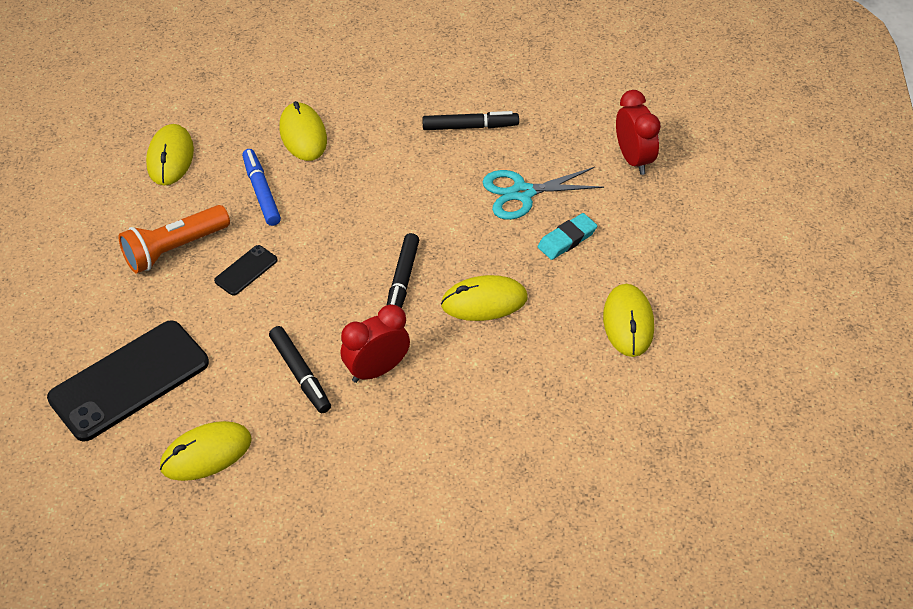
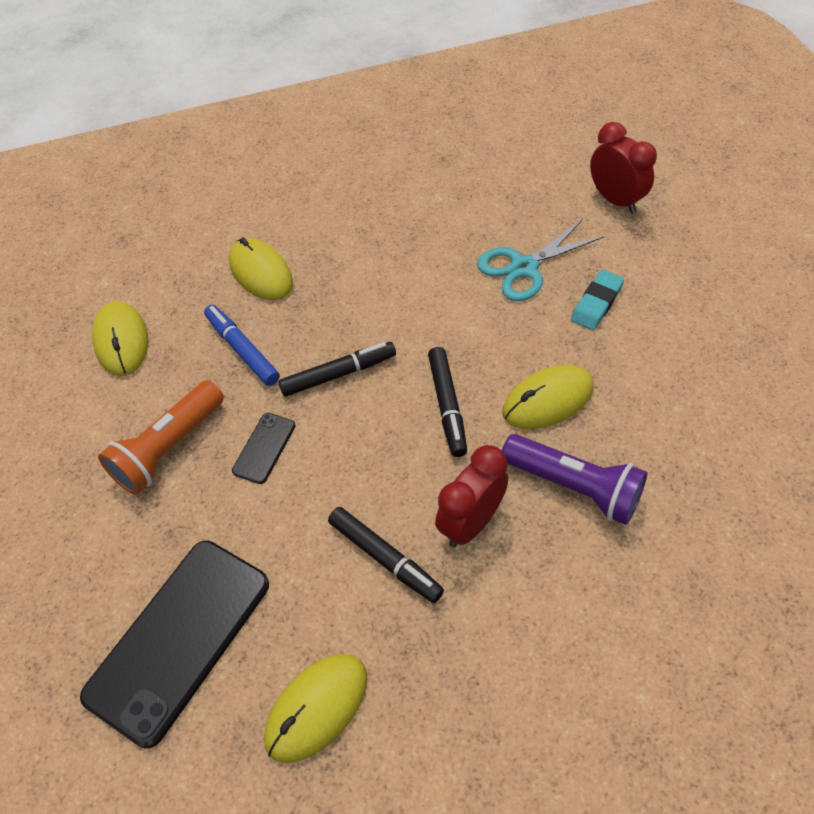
camera: 15 degrees left, 5 degrees up
(469, 369) = (574, 486): none -> purple flashlight
(470, 127) = (434, 214): black marker -> black marker (338, 374)
(628, 322) = (711, 375): yellow mouse -> none

